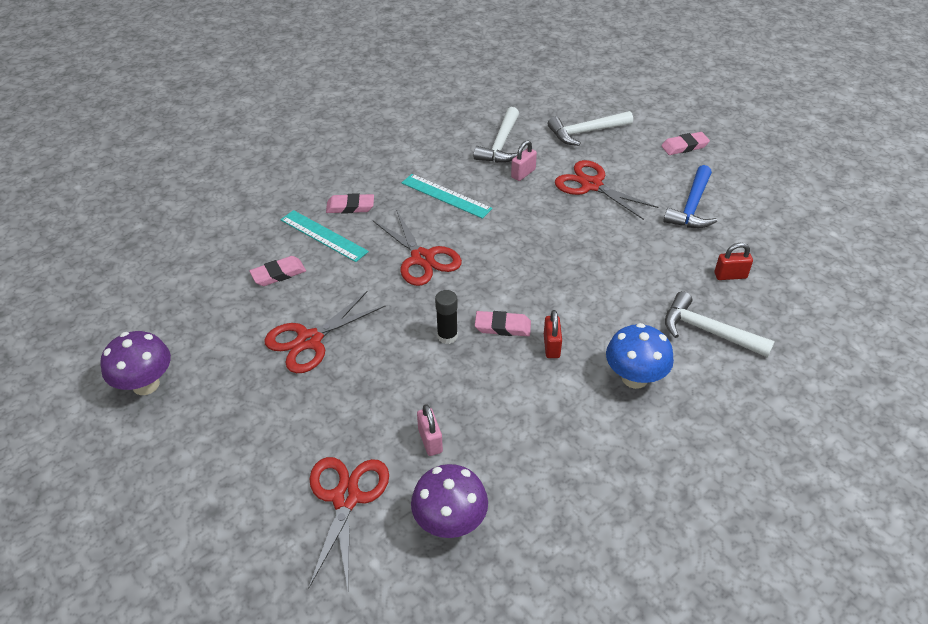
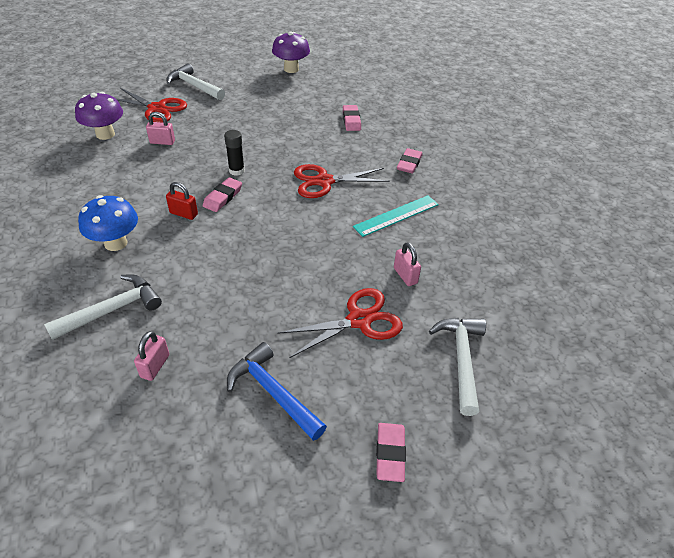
camera: 110 degrees right, 0 degrees up
(309, 340) = (280, 120): red scissors -> none
(323, 235) = (381, 145): turquoise ruler -> none
(501, 144) = (463, 277): white hammer -> white hammer (194, 86)
(730, 275) = (155, 366): red padlock -> pink padlock

